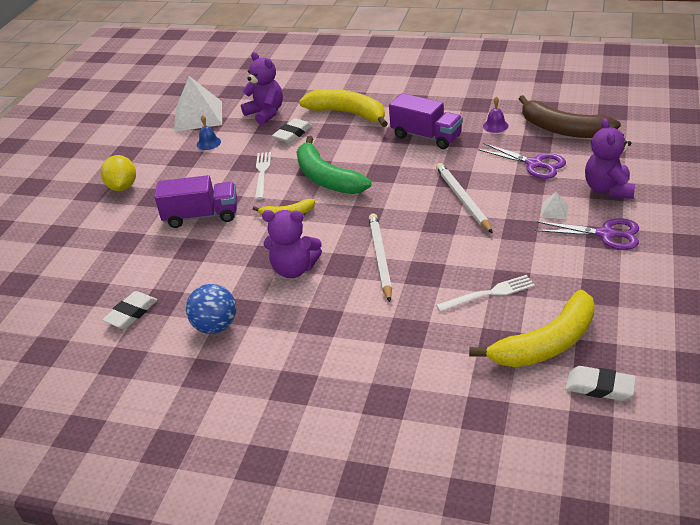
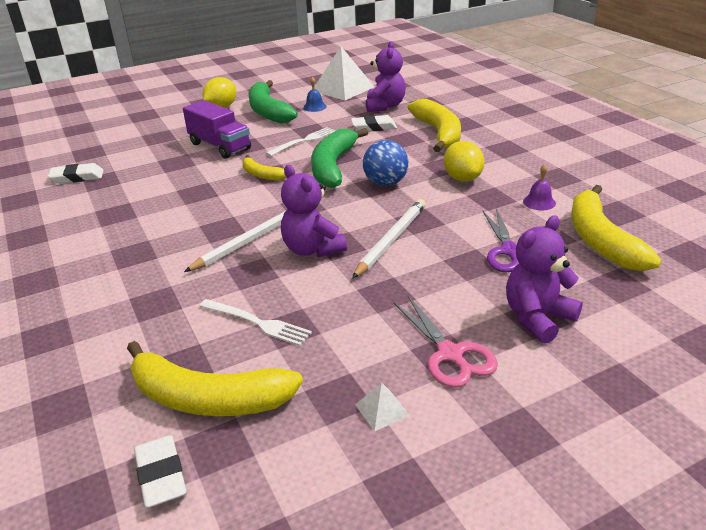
camera: 45 degrees right, 5 degrees down
(175, 167) = (268, 111): none -> green banana
(215, 326) = (88, 213): blue ball -> blue ball (385, 183)
(294, 269) = (192, 210): purple teddy bear -> purple teddy bear (312, 249)
(426, 136) = (462, 178): purple truck -> yellow lemon
(554, 210) = (446, 300): white pyramid -> white pyramid (382, 410)
(563, 129) = (600, 240): brown banana -> yellow banana
(606, 234) = (450, 354): purple scissors -> pink scissors

